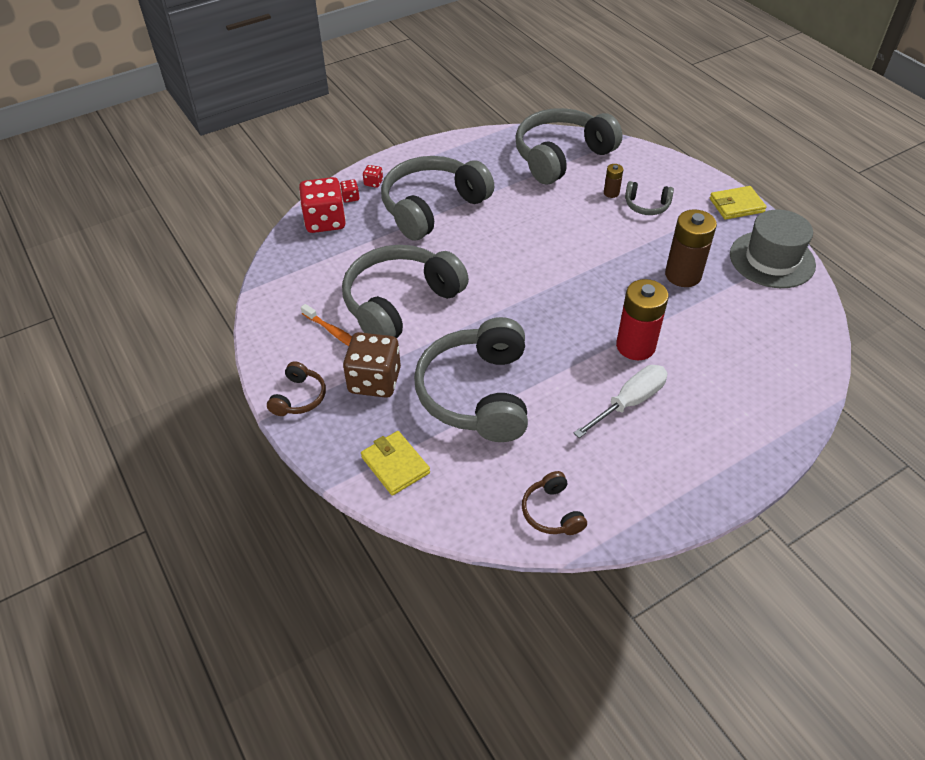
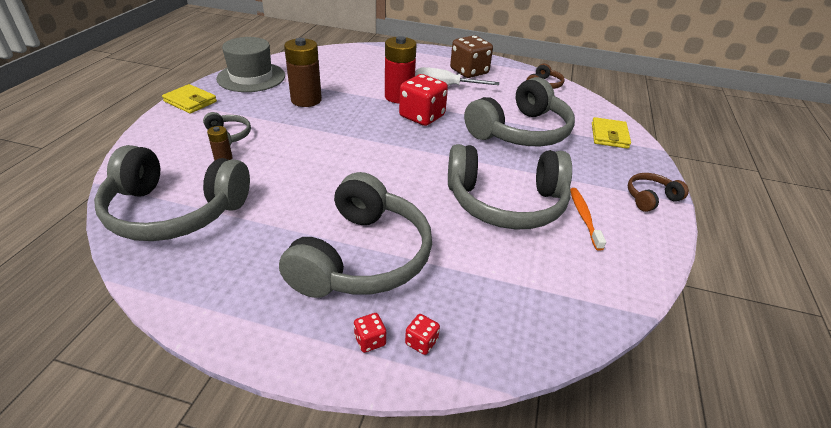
camera: 135 degrees left, 10 degrees down
(325, 221) = (486, 333): red dice -> red dice (422, 116)
(374, 381) = (582, 174): brown dice -> brown dice (469, 72)
(432, 207) = (362, 257): grey headphones -> grey headphones turned 75 degrees counterclockwise

